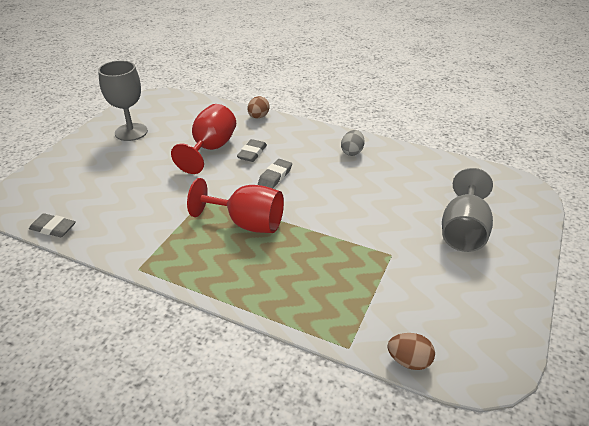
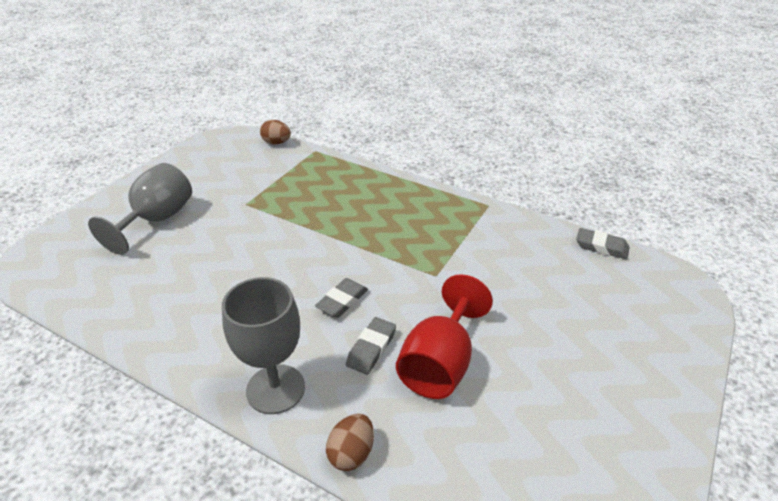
camera: 175 degrees left, 0 degrees up
(131, 132) = (598, 420): grey goblet -> grey goblet (275, 389)
(247, 223) = (384, 240): red goblet -> none
(352, 152) = (212, 340): grey egg -> none

